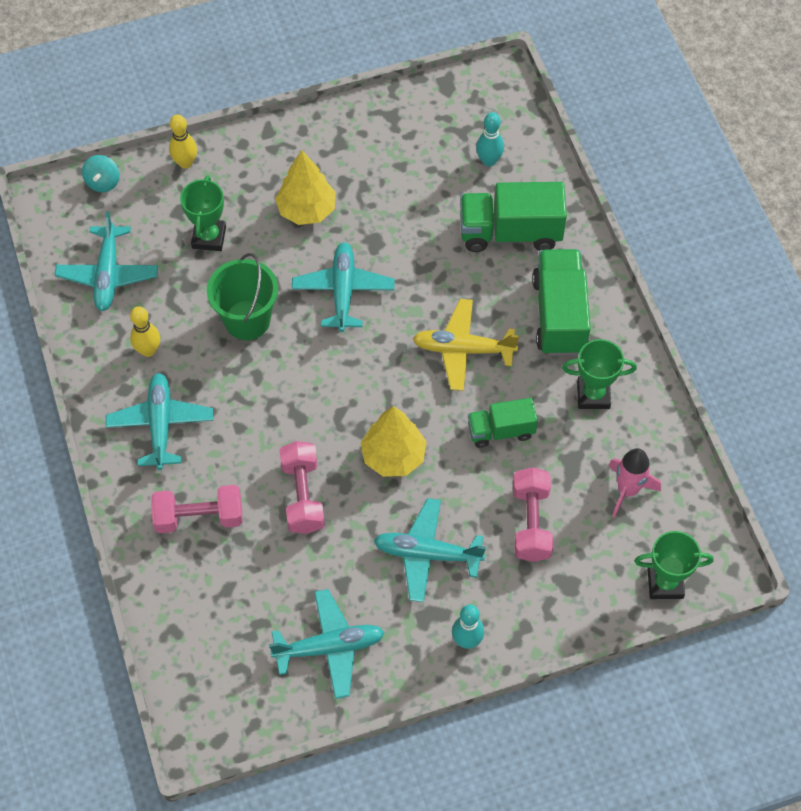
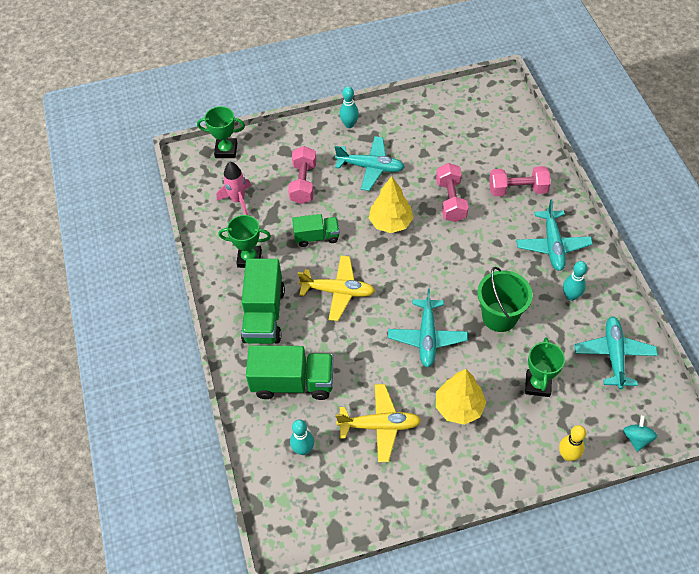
camera: 175 degrees left, 5 degrees down
(148, 350) = (571, 296): yellow bowling pin -> turquoise bowling pin
(329, 647) = (430, 122): turquoise plane -> none
(401, 187) = (380, 426): none -> yellow plane

